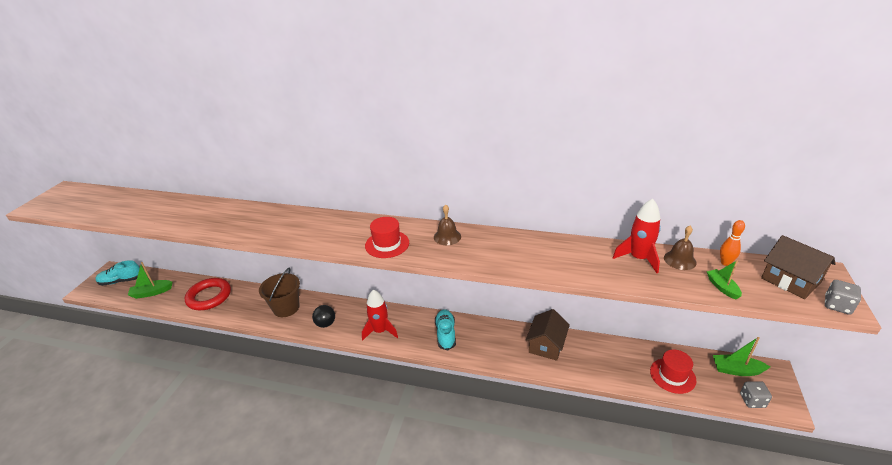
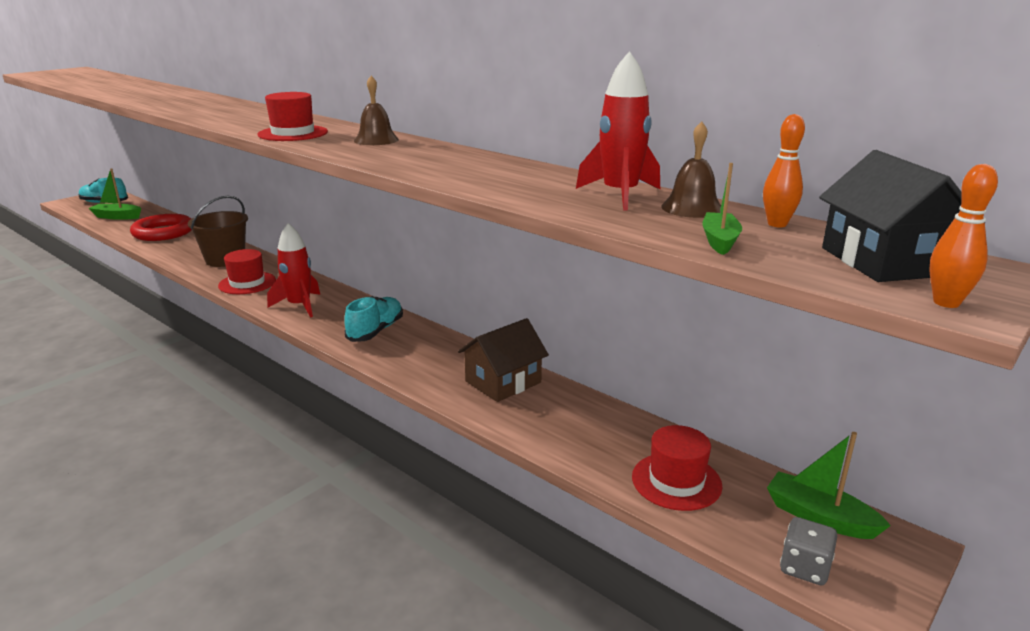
camera: 25 degrees right, 10 degrees down
(325, 324) = (247, 283): black ball -> red hat
(790, 280) = (885, 261): brown house -> black house
(837, 305) = (946, 303): grey dice -> orange bowling pin

